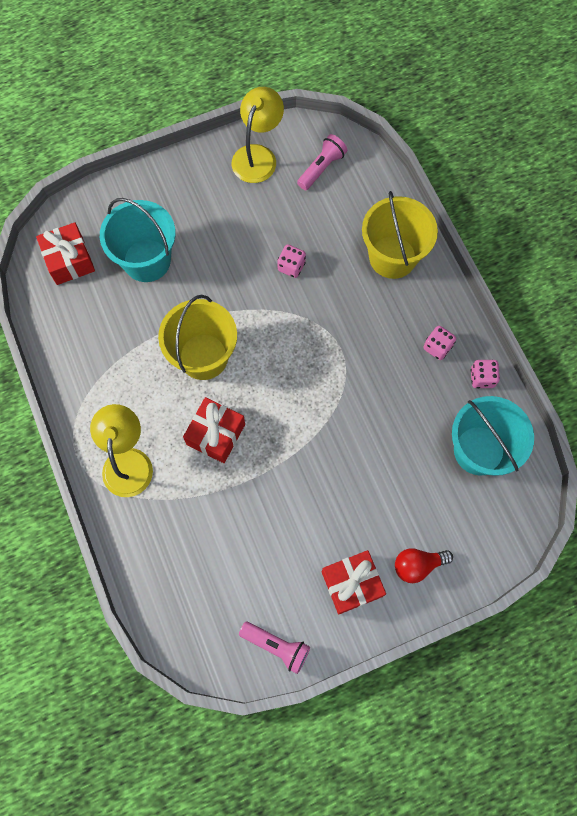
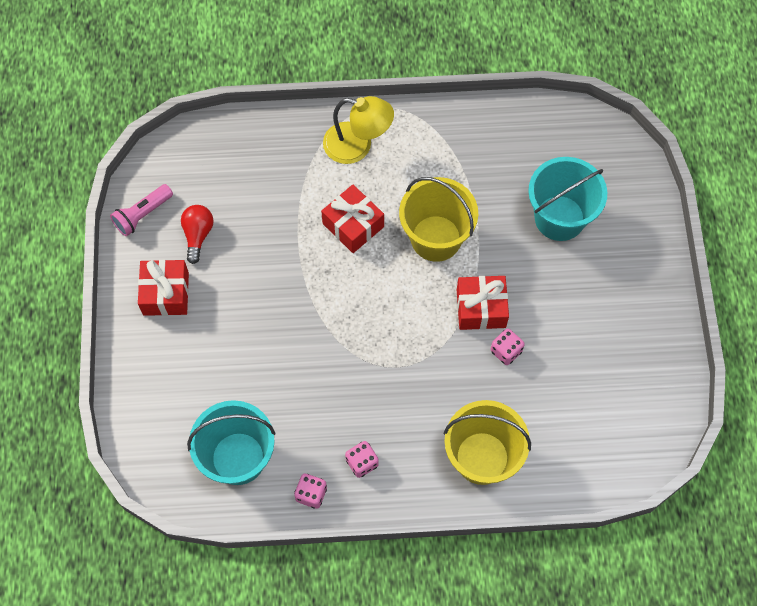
camera: 110 degrees right, 5 degrees down
(69, 260) = (583, 150): red gift -> red gift (481, 308)
(258, 155) = (653, 363): yellow lamp -> none
(321, 168) = (617, 424): pink flashlight -> none
(417, 565) = (156, 356): red light bulb -> red light bulb (198, 235)

